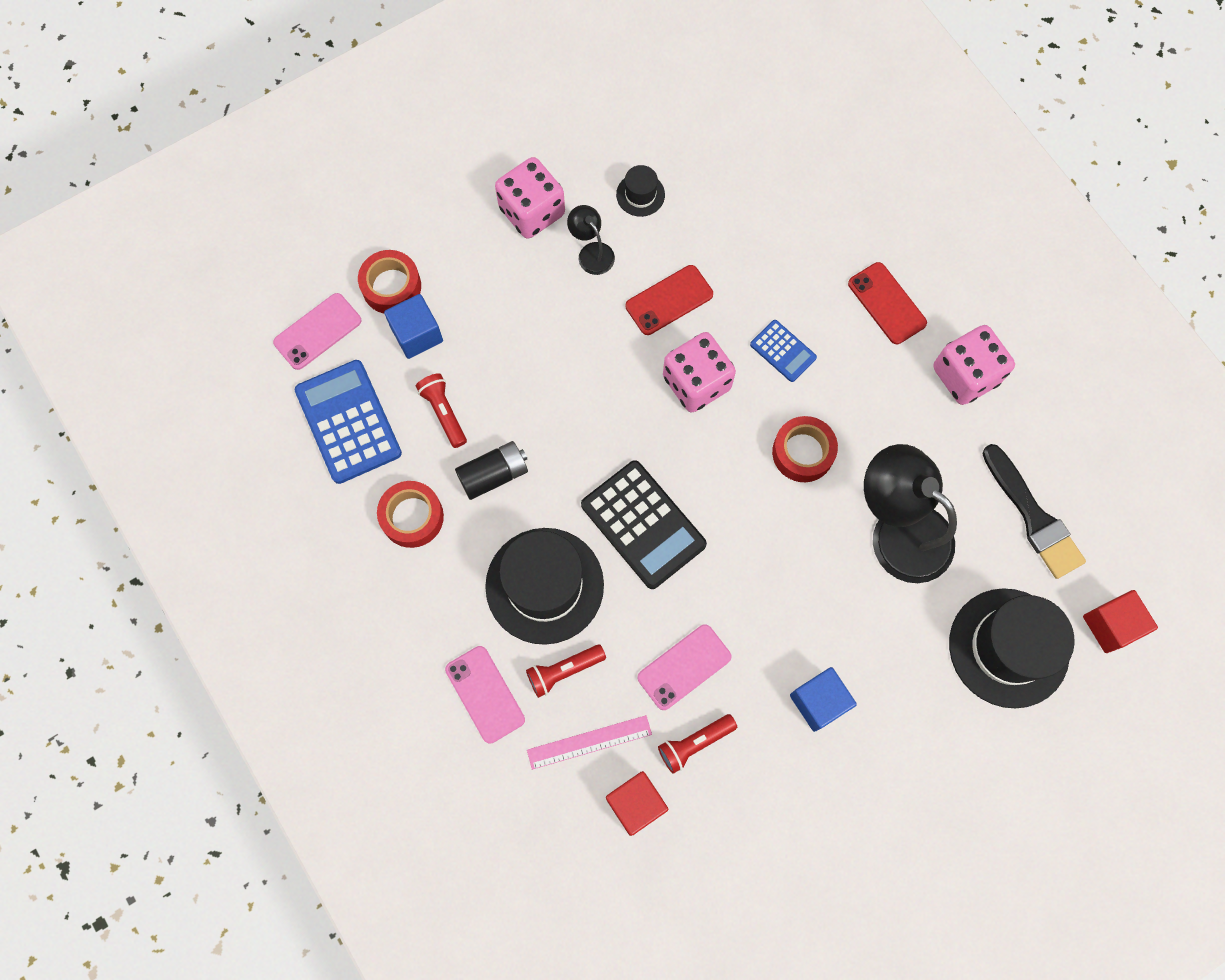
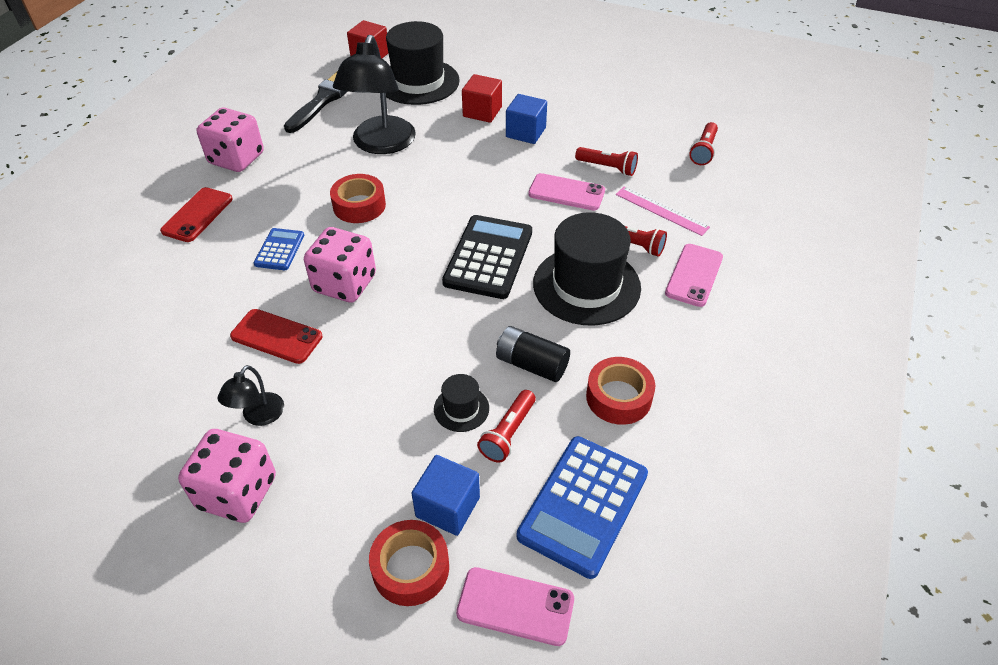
camera: 125 degrees left, 25 degrees down
(636, 804) = (671, 174): red cube -> red cube (482, 112)
(640, 194) = (168, 413): black hat -> black hat (461, 408)
(649, 880) = (703, 151): none -> red flashlight

